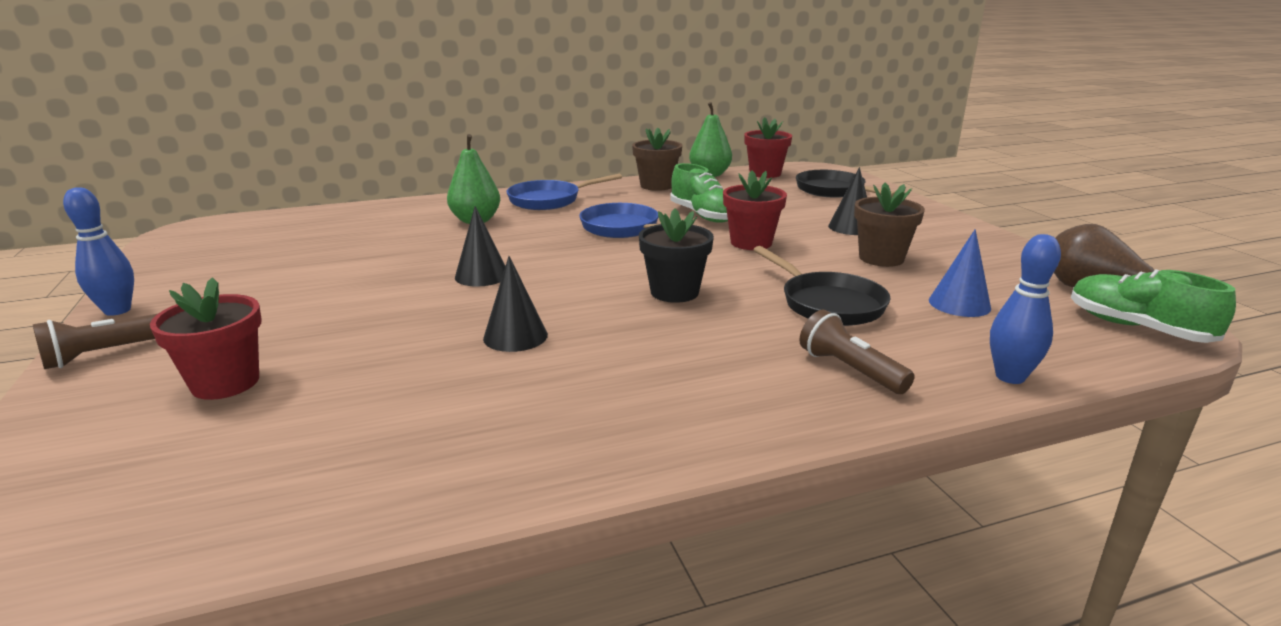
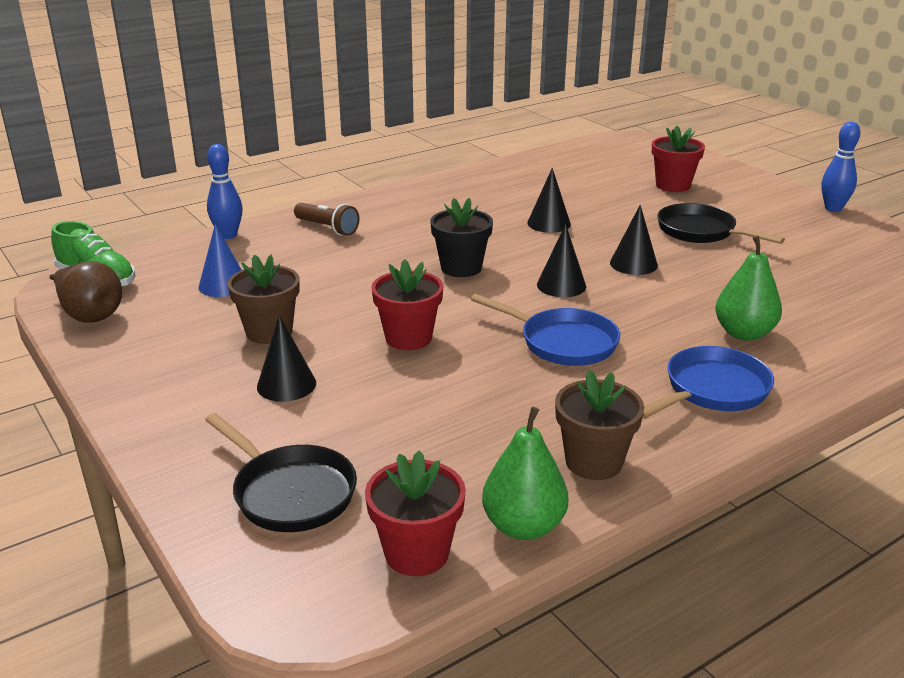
camera: 165 degrees right, 5 degrees up
(105, 354) = (769, 189): brown flashlight -> none
(581, 265) = (561, 285): none -> black cone
(703, 216) = (481, 383): green shoe -> none
(828, 304) = (334, 272): black pan -> black pan (700, 232)

